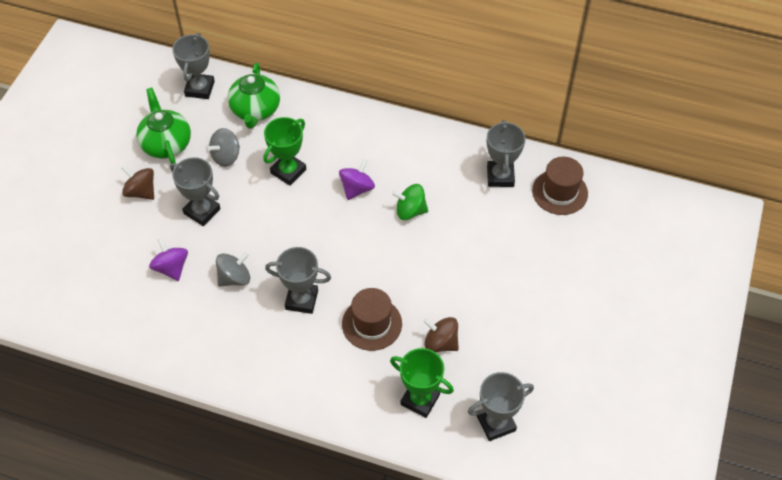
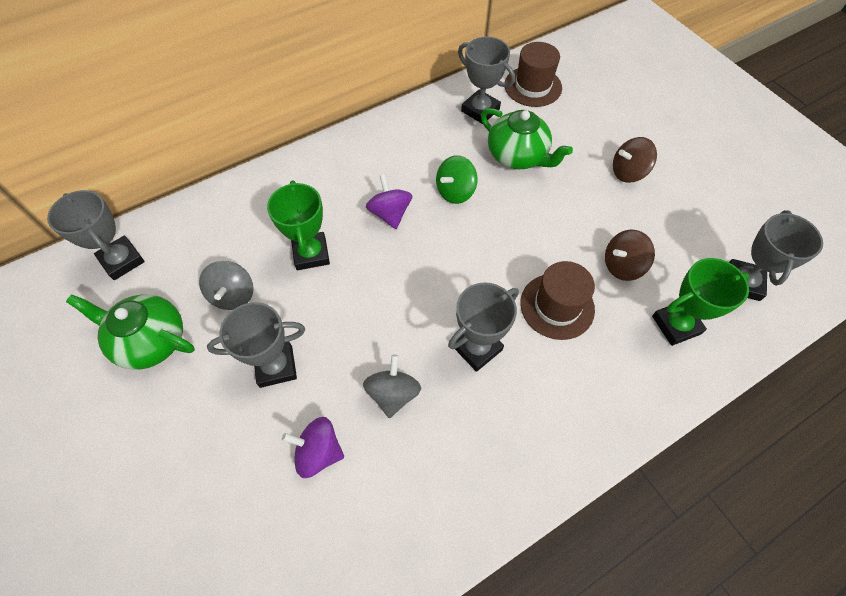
camera: 50 degrees left, 5 degrees up
(141, 192) = (183, 412): brown spinning top -> brown spinning top (628, 172)
(255, 110) = (207, 231): green teapot -> green teapot (518, 156)

